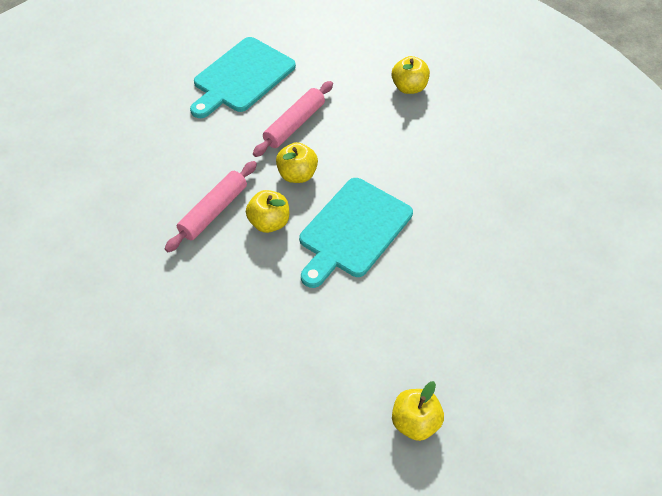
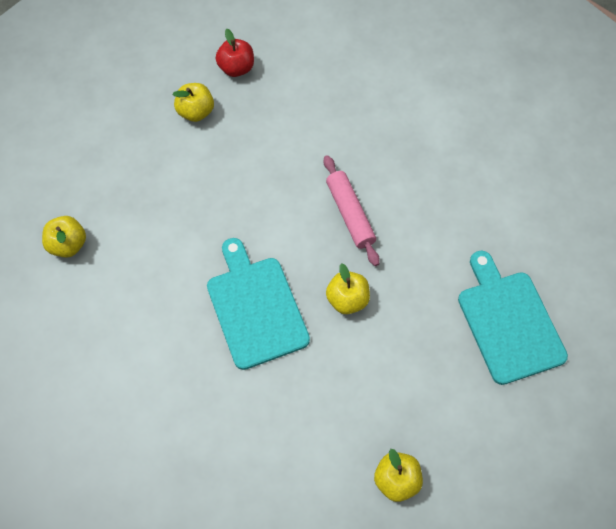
camera: 125 degrees right, 10 degrees up
(90, 404) = (236, 68): none -> red apple
(269, 222) = (309, 248): yellow apple -> yellow apple (196, 112)
(294, 124) = (412, 333): pink rolling pin -> none

